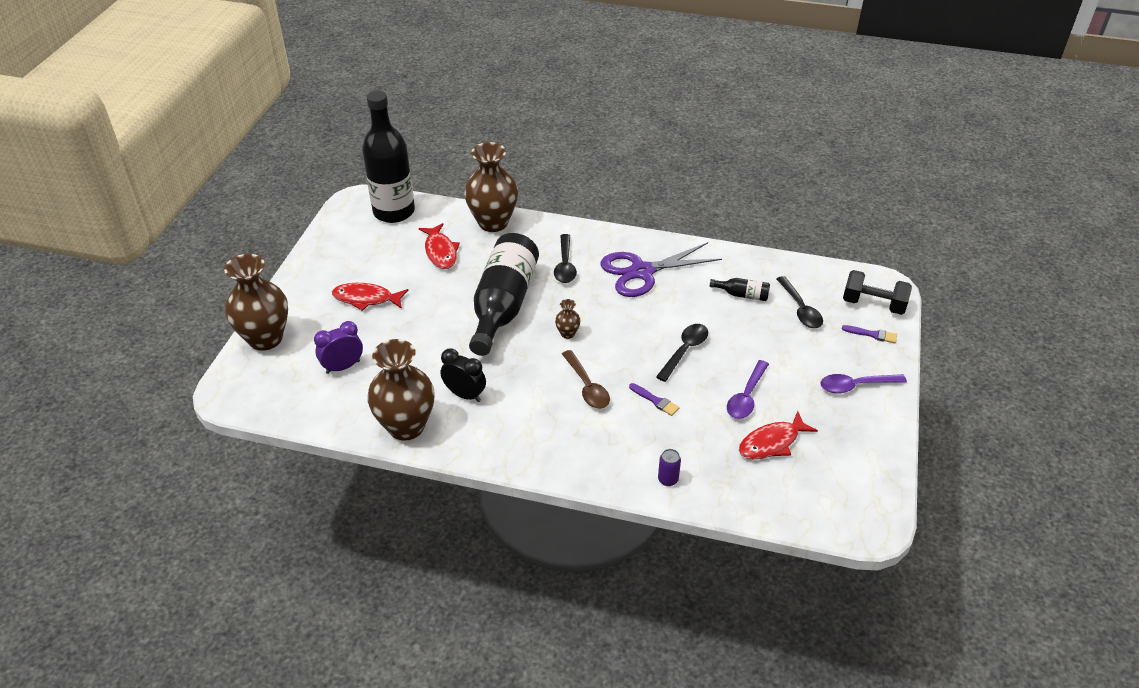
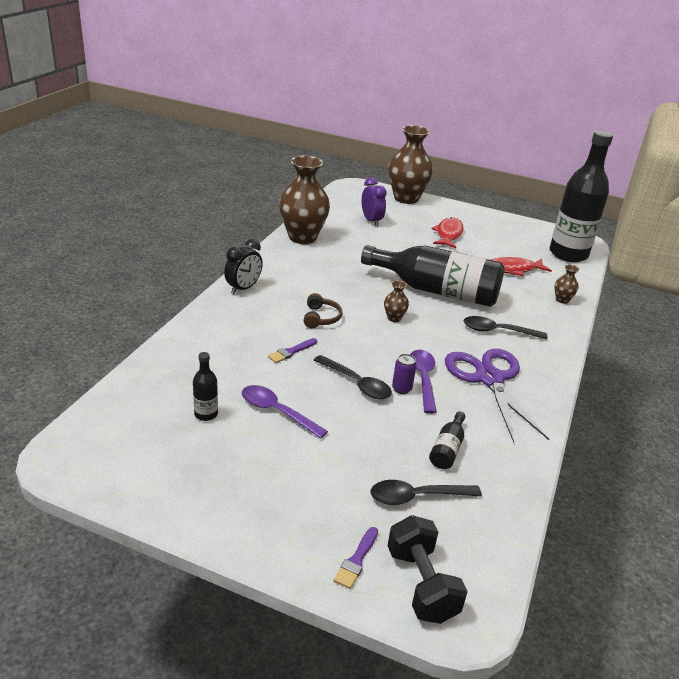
camera: 95 degrees right, 10 degrees down
(465, 395) = (328, 262): black clock -> black clock (243, 288)
(493, 223) = (562, 300): brown vase -> brown vase, size x0.42
(587, 387) = (321, 318): brown spoon -> brown headphones
(668, 479) = (193, 341): purple can -> purple can (401, 389)
(772, 443) = (206, 414): red fish -> black bottle
(855, 386) = (265, 509): purple spoon -> purple spoon (423, 379)
(873, 304) = (421, 584): black dumbbell -> black dumbbell turned 45 degrees counterclockwise

